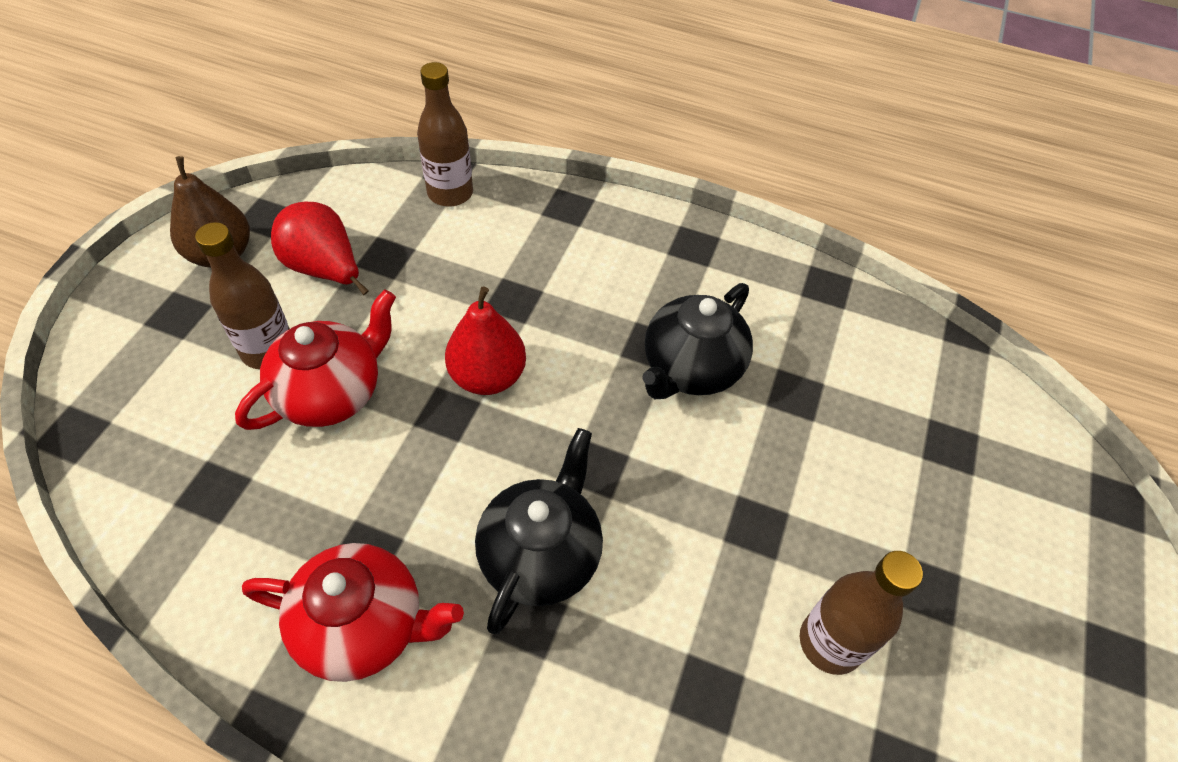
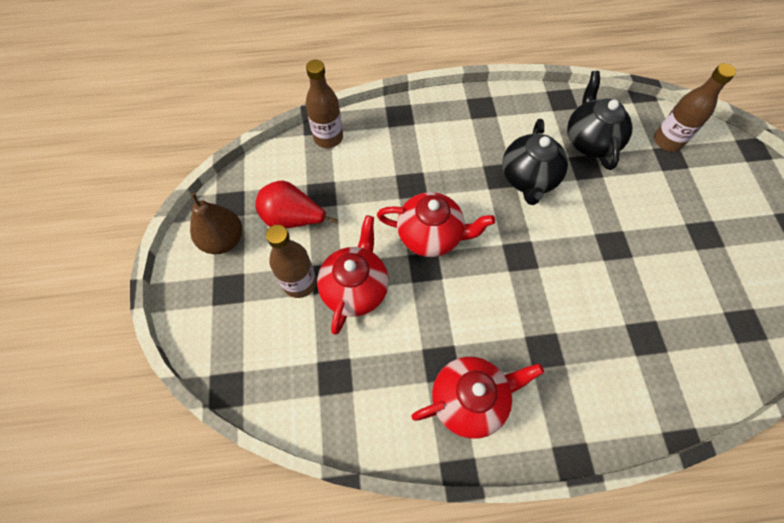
camera: 25 degrees left, 10 degrees up
(487, 376) = (431, 235): red pear -> red teapot
(541, 555) = (527, 315): black teapot -> black teapot (590, 141)
(830, 643) = (681, 284): brown bottle -> brown bottle (667, 141)

